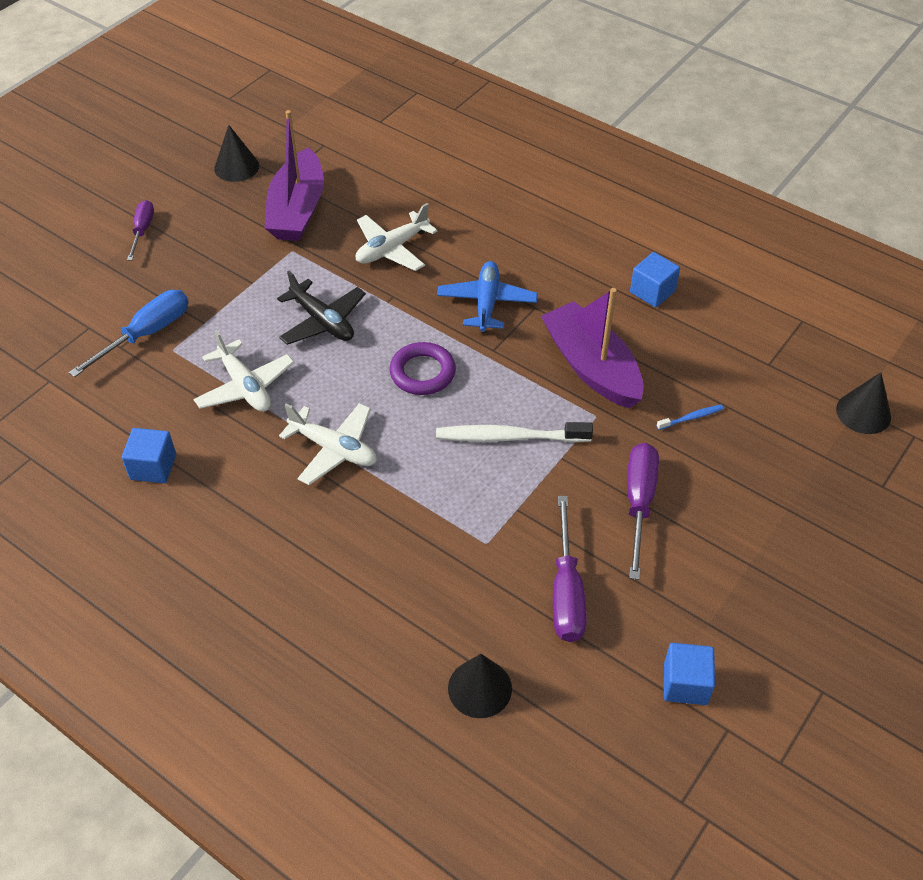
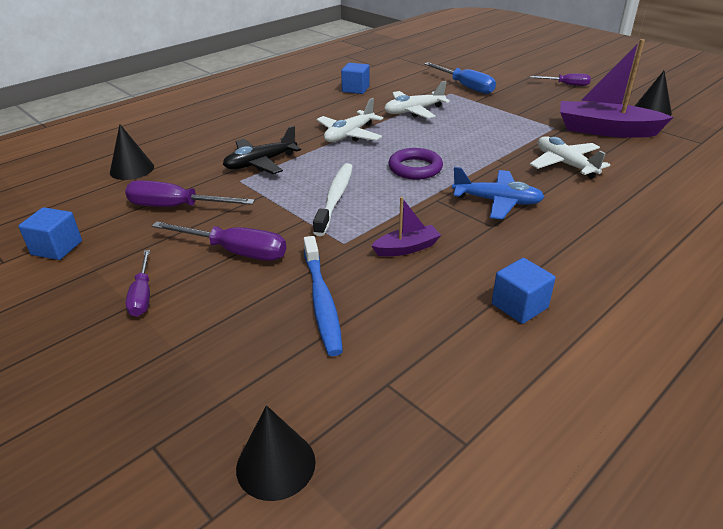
camera: 100 degrees right, 15 degrees down
(322, 321) = (475, 135): black plane -> black plane (260, 163)
(591, 367) = (406, 248): purple boat -> purple boat, size x0.50
(691, 418) = (321, 301): blue toothbrush -> blue toothbrush, size x2.10
(733, 560) = (142, 295): none -> purple screwdriver

